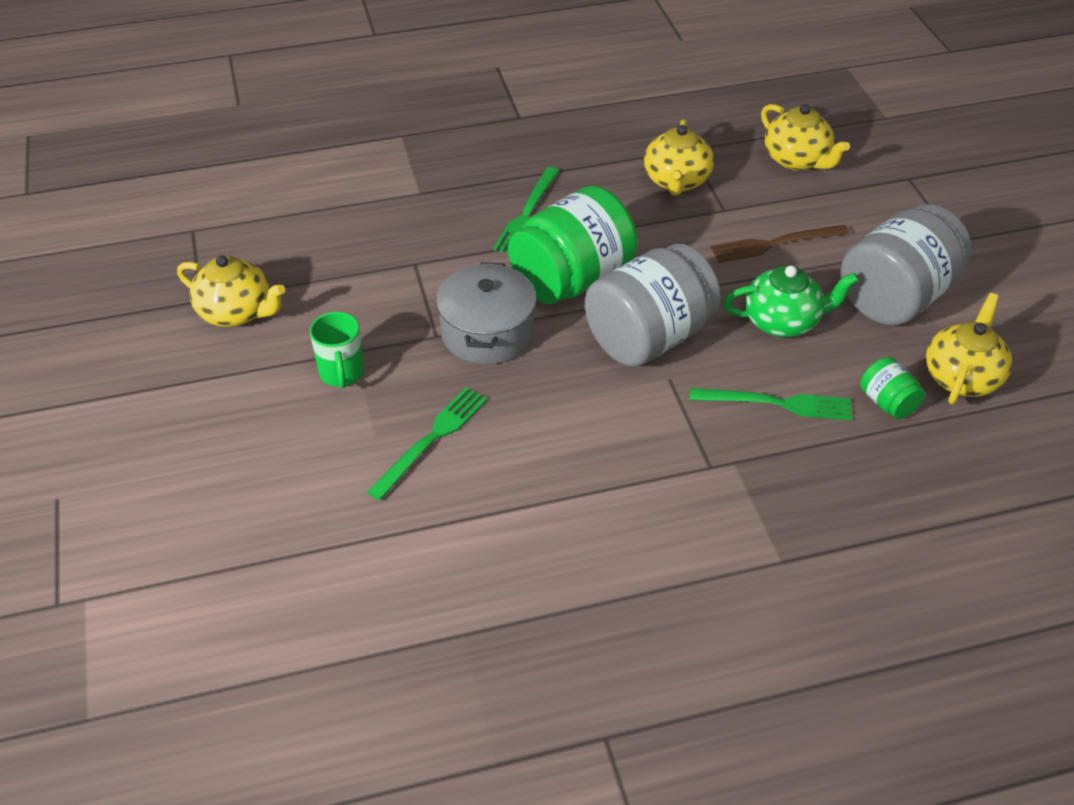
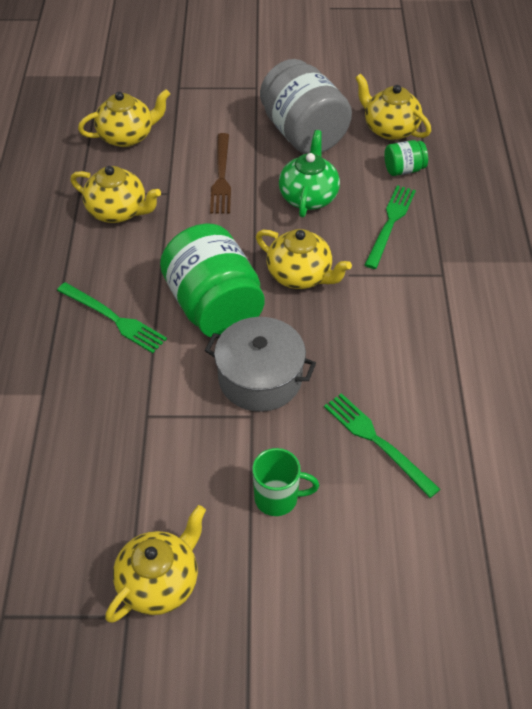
camera: 75 degrees left, 5 degrees up
(648, 337) = (300, 275): grey jar -> yellow teapot

